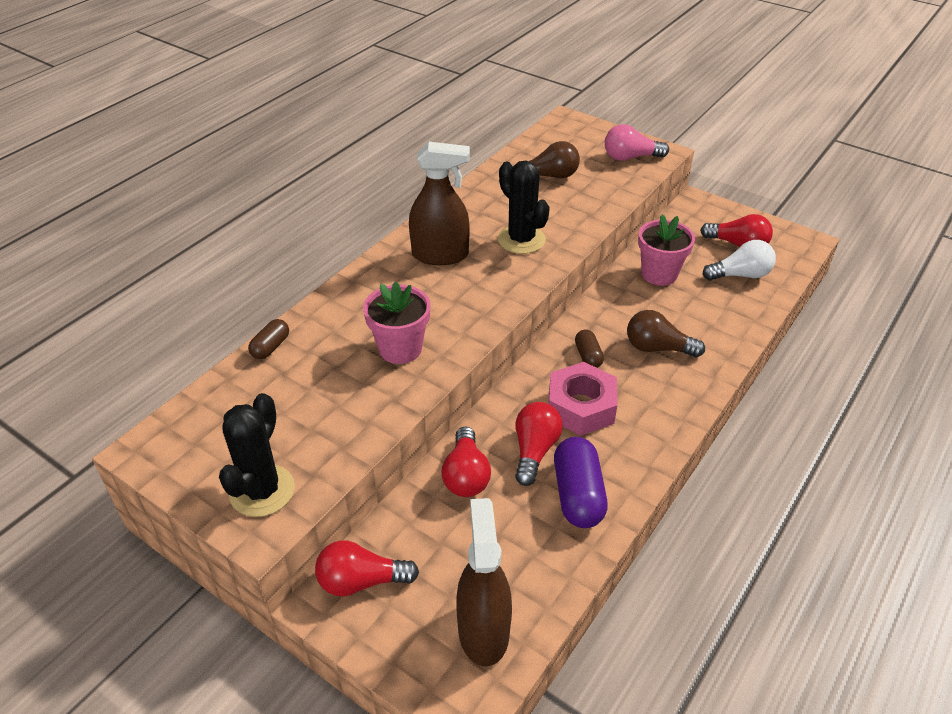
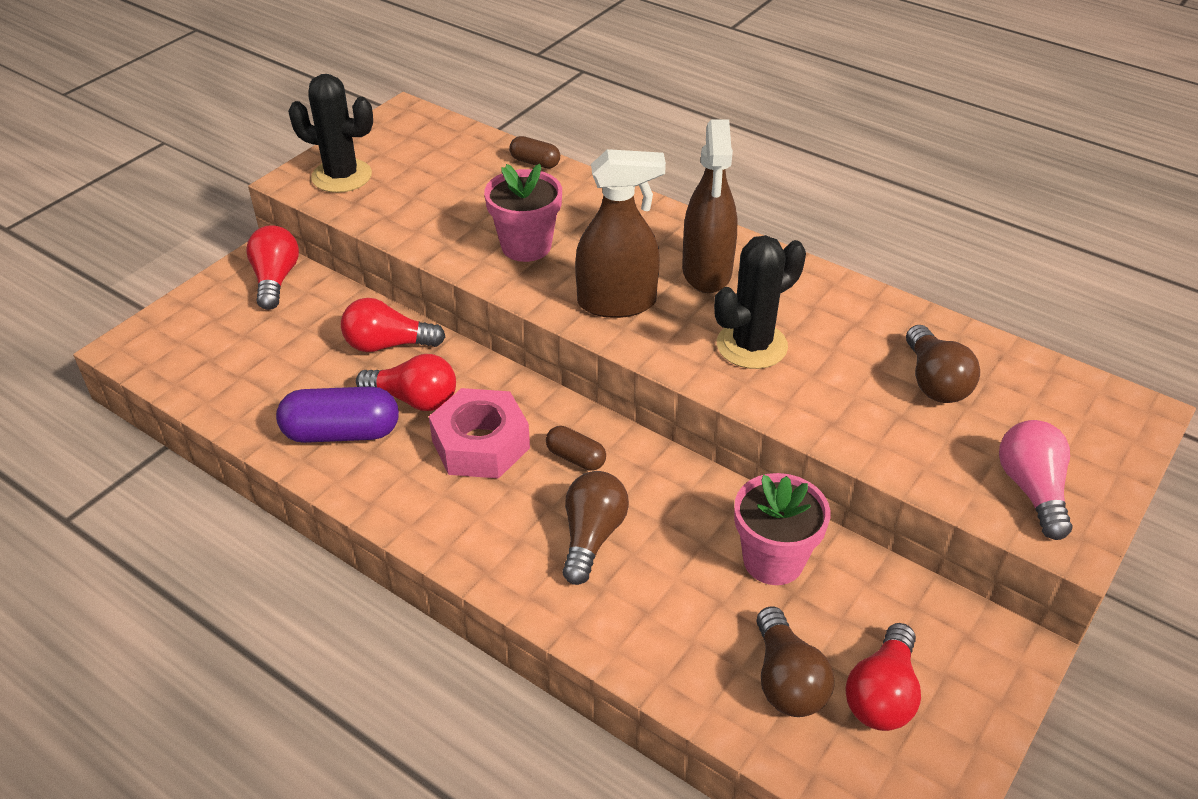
camera: 90 degrees right, 0 degrees up
(483, 630) = (197, 357): brown spray bottle -> brown spray bottle (617, 303)
(588, 356) = (576, 458): brown capsule -> brown capsule turned 45 degrees clockwise
(740, 275) = (786, 680): white light bulb -> brown light bulb

